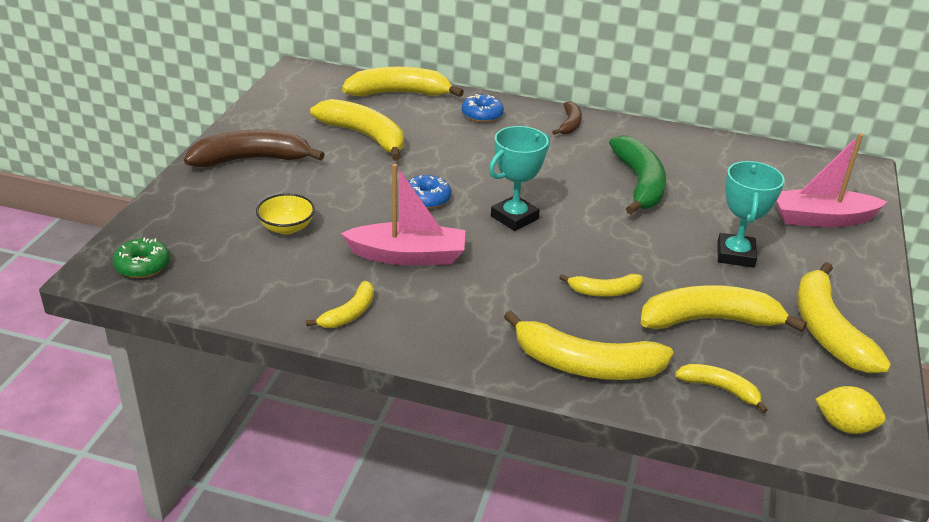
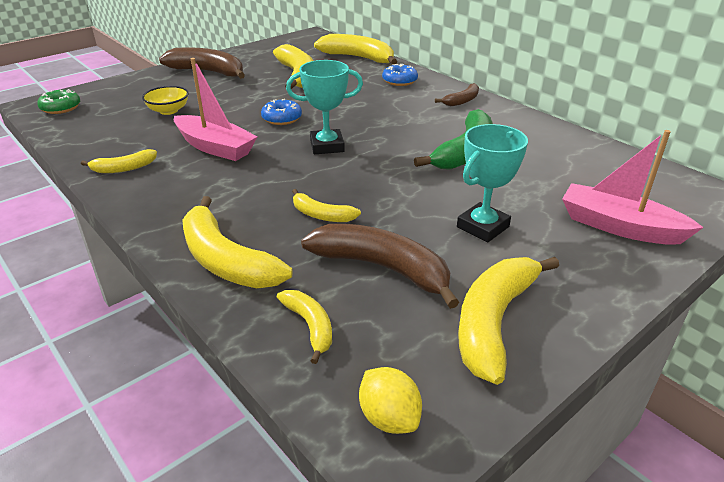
camera: 35 degrees right, 0 degrees up
(709, 320) = (382, 268): yellow banana -> brown banana

